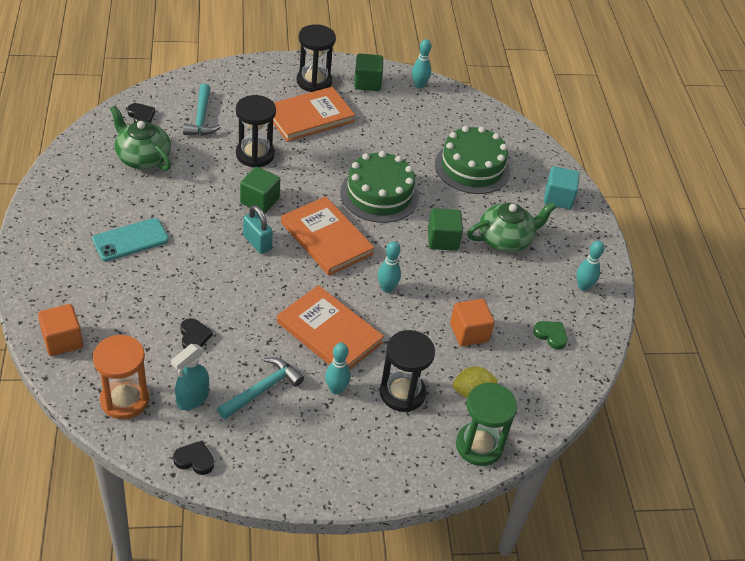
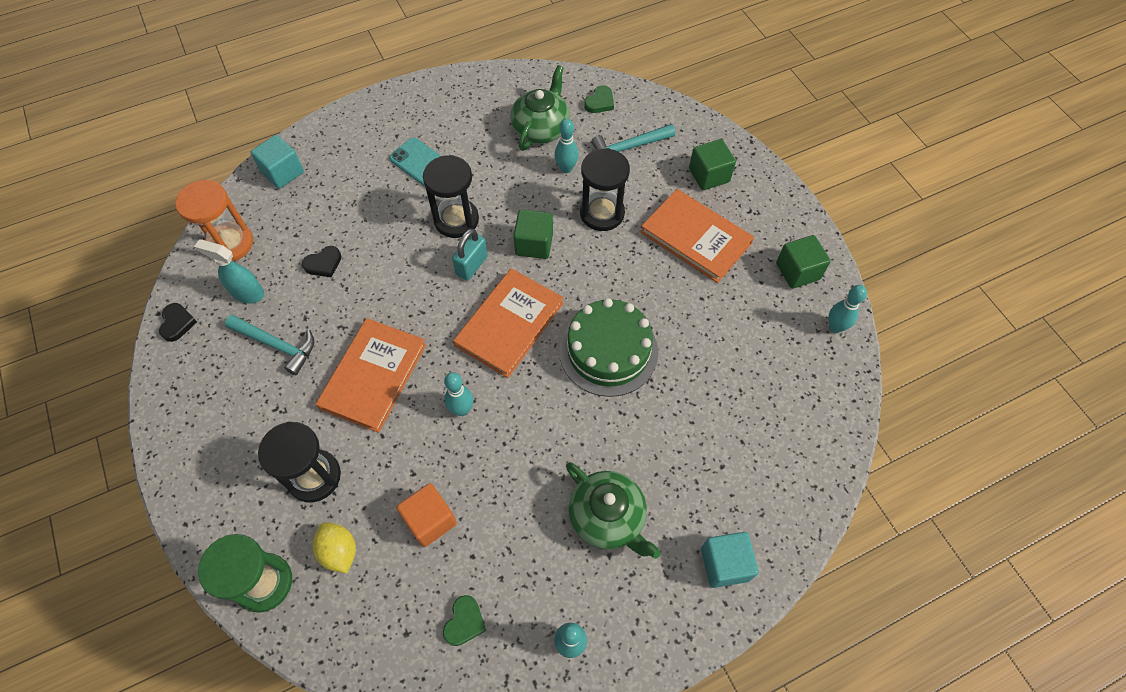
camera: 75 degrees right, 15 degrees up
(62, 340) = (283, 172): orange cube -> turquoise cube
(141, 116) = (600, 102): black heart -> green heart
(314, 81) = (760, 219): black hourglass -> black hourglass (456, 220)
(336, 389) = (298, 410): turquoise bowling pin -> turquoise bowling pin (566, 168)
(442, 240) = (568, 443): green cube -> green cube (709, 175)
(472, 167) = (718, 437): green cake -> none

